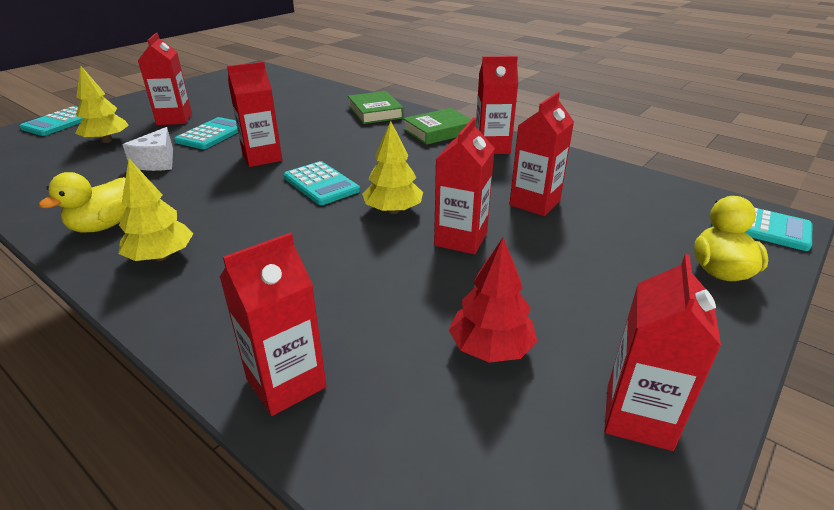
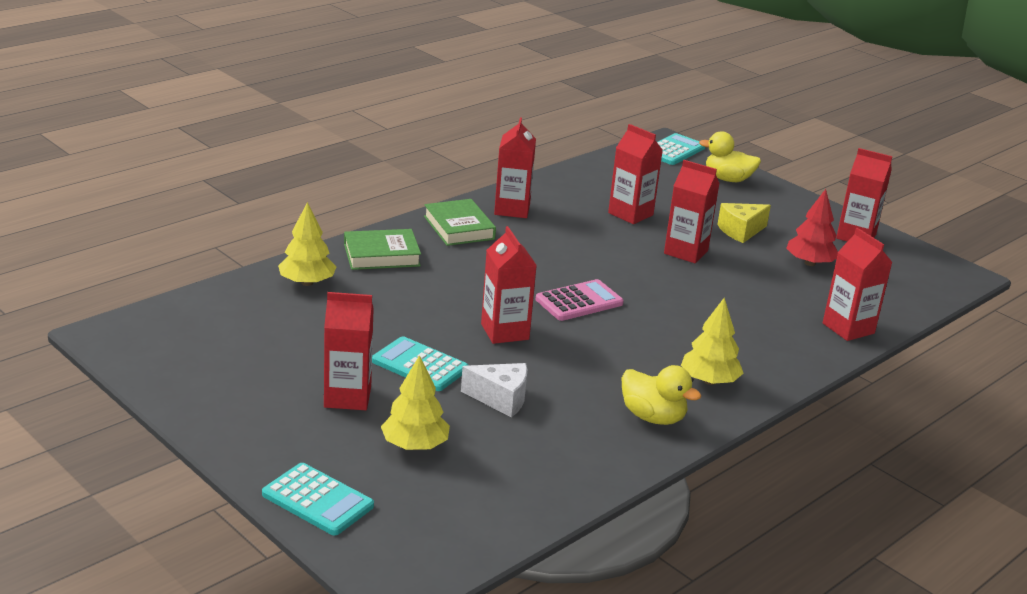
camera: 85 degrees left, 5 degrees down
(321, 184) = (579, 301): turquoise calculator -> pink calculator
(393, 210) = (637, 273): yellow tree -> yellow tree (307, 282)
(552, 281) = (740, 231): none -> yellow cheese

